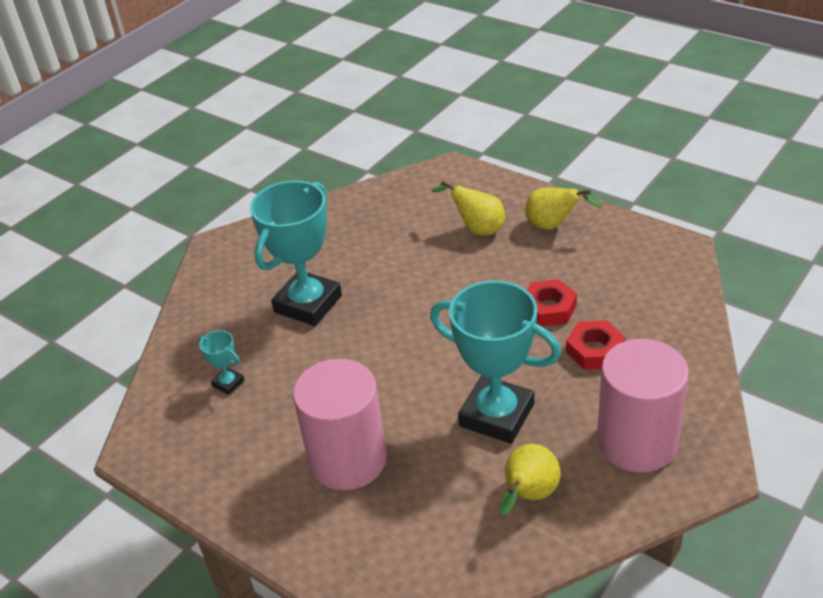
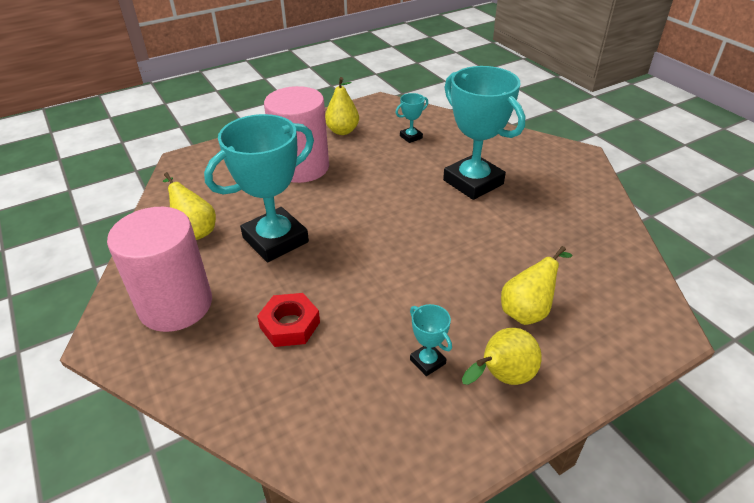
camera: 110 degrees right, 0 degrees up
(238, 457) = (342, 131): none -> yellow pear
(549, 308) = (368, 316): red nut -> none
(568, 262) = (427, 361): none -> turquoise trophy

